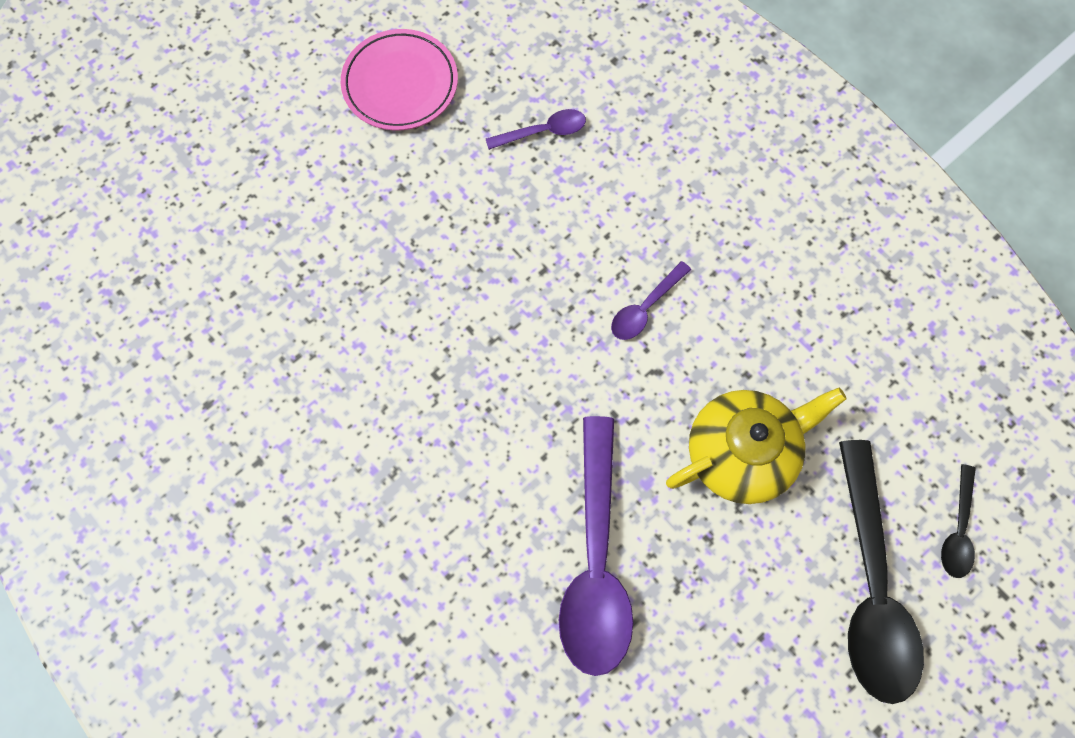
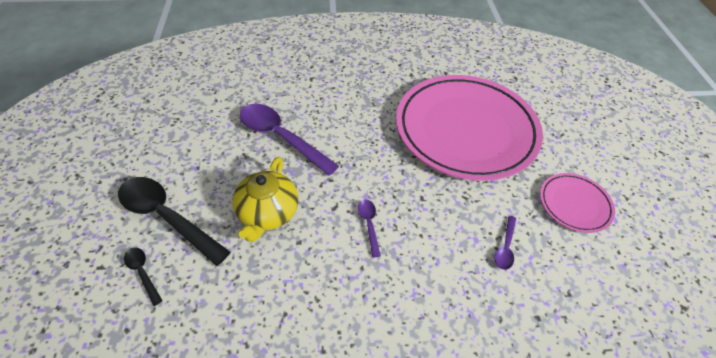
camera: 125 degrees right, 20 degrees down
(350, 287) = (466, 130): none -> pink plate

